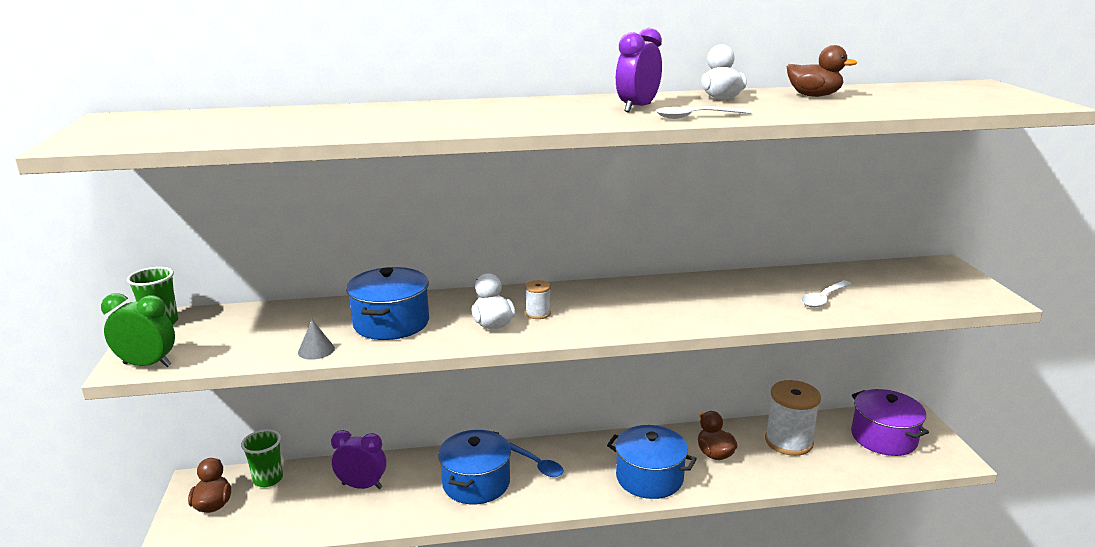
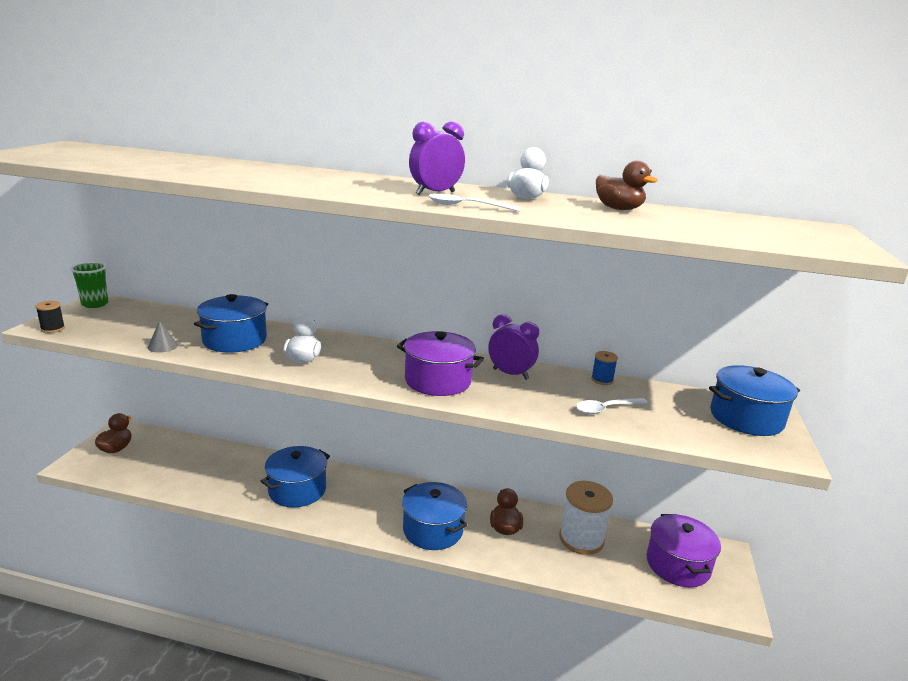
camera: 20 degrees right, 0 degrees up
(147, 365) = (53, 328): green clock -> black spool
(268, 479) = (164, 442): green cup -> none
(362, 486) = (218, 466): purple clock -> purple clock (510, 374)
(537, 465) = (354, 491): blue spoon -> none
(538, 313) = (347, 360): white spool -> none
(650, 311) = (438, 381): none -> purple pot
(791, 273) = (602, 380): none -> blue spool
(936, 277) = (746, 418): none -> blue pot

